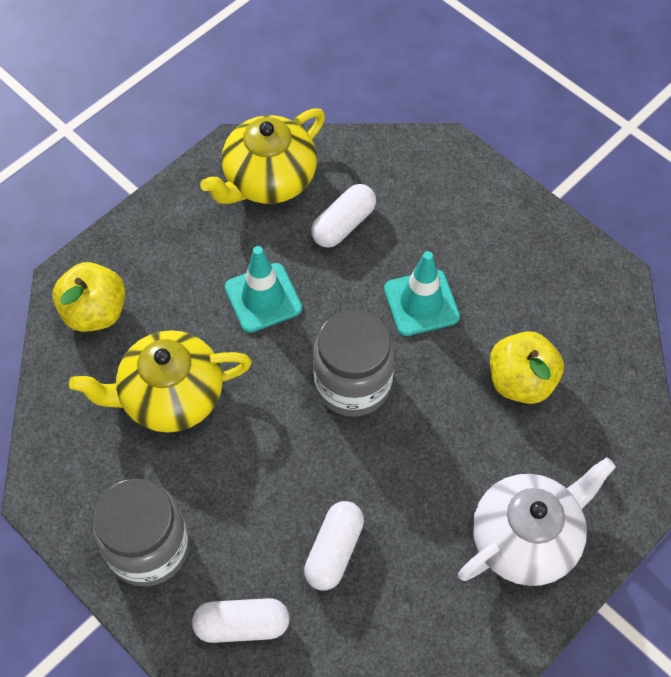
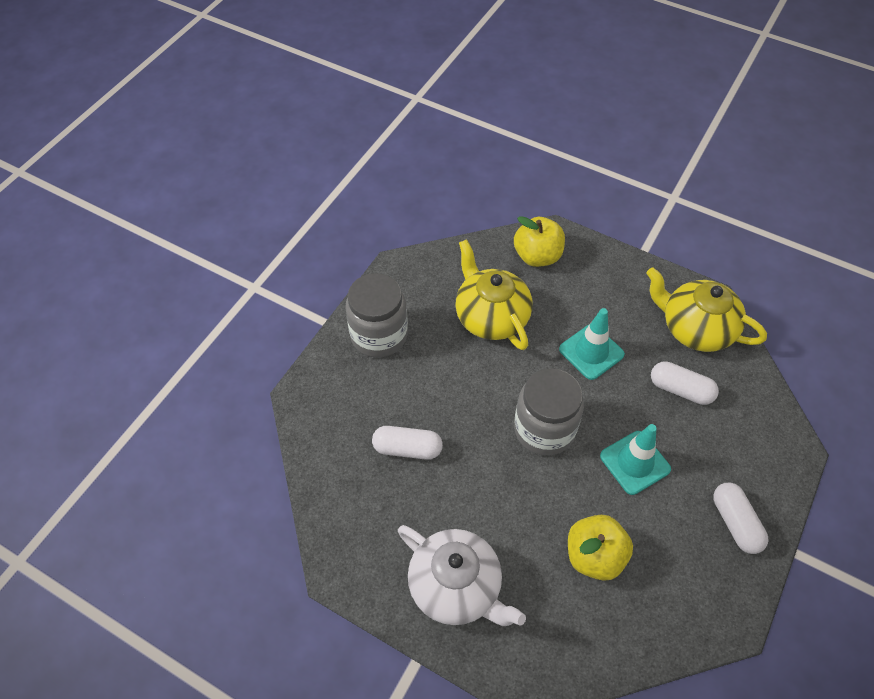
camera: 75 degrees right, 5 degrees down
(242, 625) = (339, 404): white capsule -> white capsule (735, 523)

